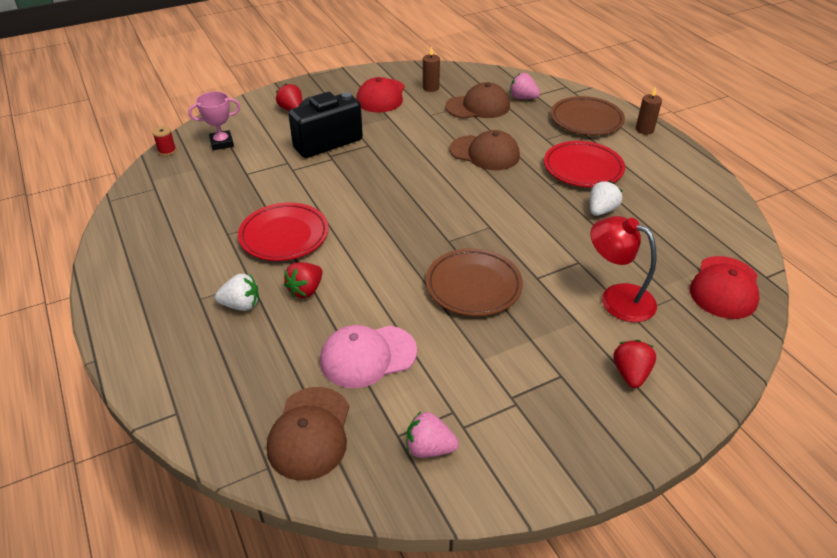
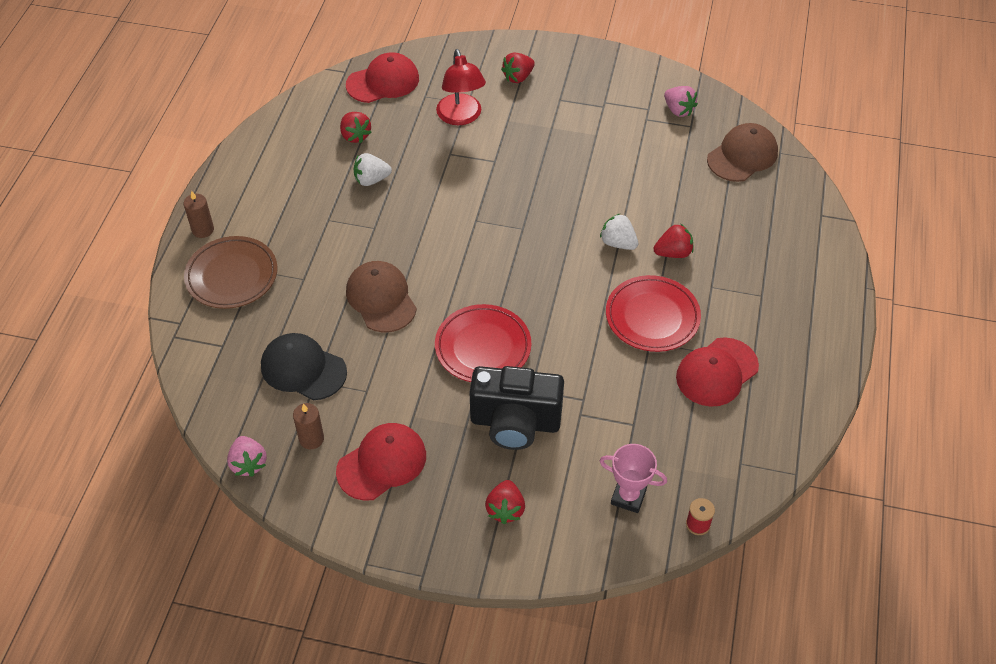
camera: 140 degrees left, 10 degrees up
(205, 227) = (716, 372): none -> red cap
(241, 305) = (732, 269): white strawberry -> white strawberry (618, 243)
(368, 356) = (669, 178): pink cap -> none
(473, 286) = (546, 182): brown plate -> none
(478, 106) = (303, 369): brown cap -> black cap
(523, 98) = (242, 350): pink strawberry -> pink strawberry (248, 464)
(583, 168) = (323, 225): red plate -> red plate (483, 347)
(665, 232) = (355, 136): none -> red strawberry

